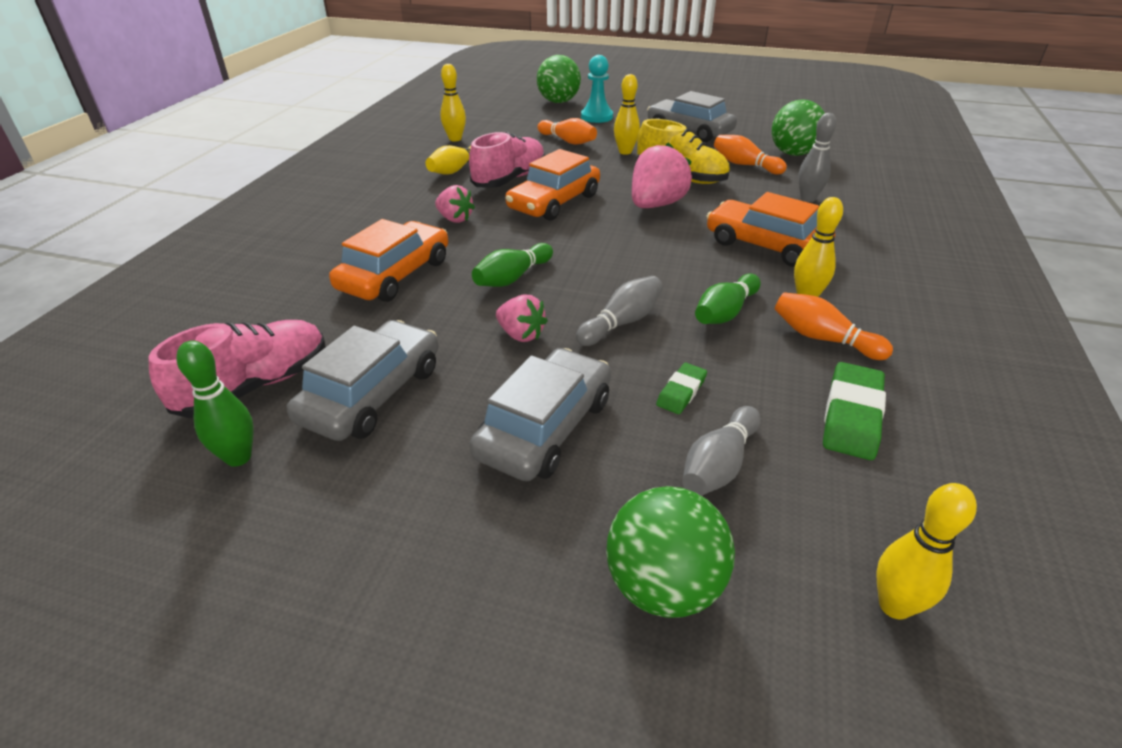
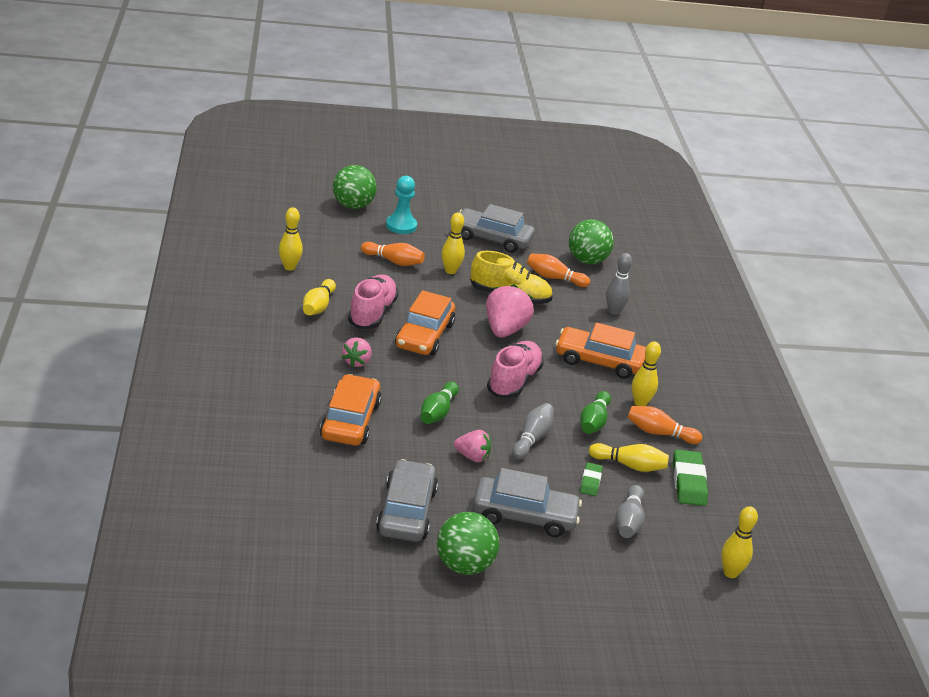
camera: 25 degrees left, 5 degrees down
(238, 457) = (358, 562): green bowling pin -> none
(256, 386) = (327, 518): pink shoe -> pink shoe (514, 381)
(455, 219) = (357, 362): pink strawberry -> pink strawberry turned 90 degrees clockwise
(545, 427) = (524, 515): grey car -> grey car turned 90 degrees clockwise
(663, 586) = (626, 584): green ball -> green ball (464, 565)
(757, 377) = (629, 465): none -> yellow bowling pin

